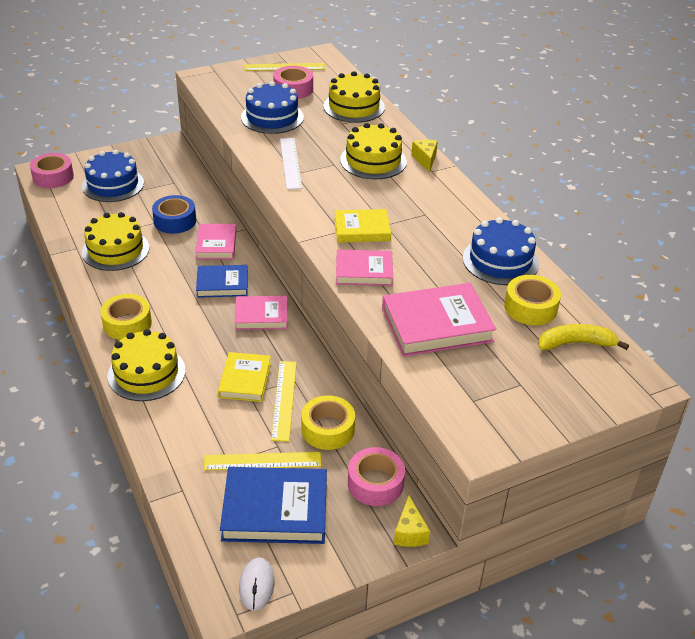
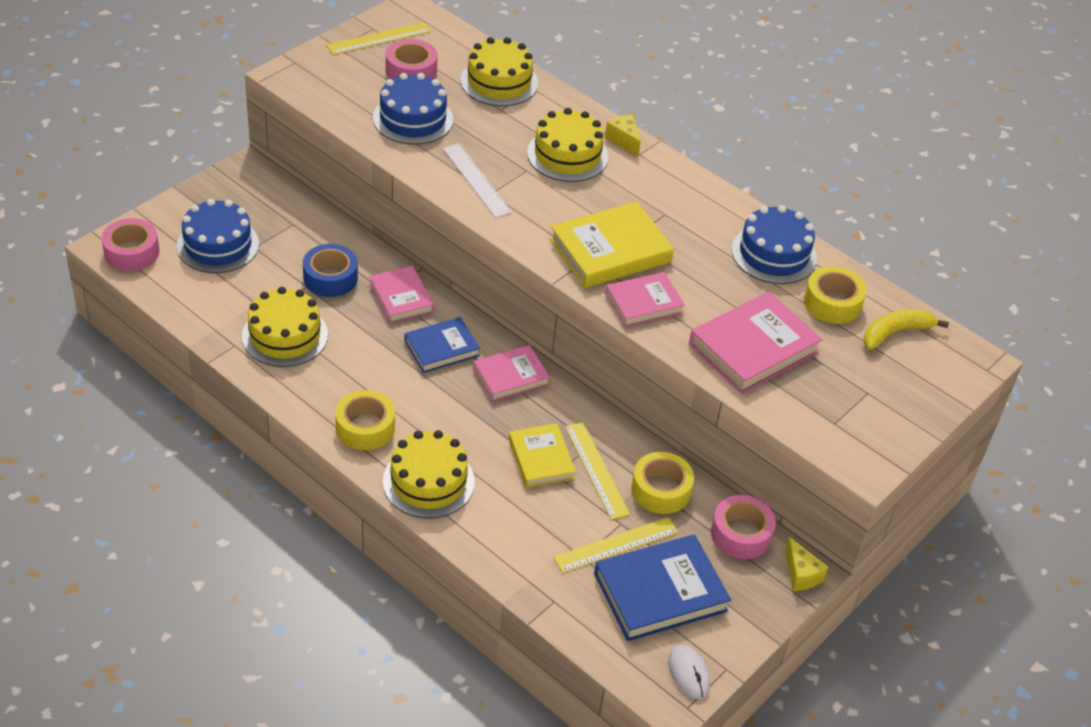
camera: 25 degrees left, 5 degrees up
(362, 229) = (610, 251): yellow book -> yellow book, size x1.59

